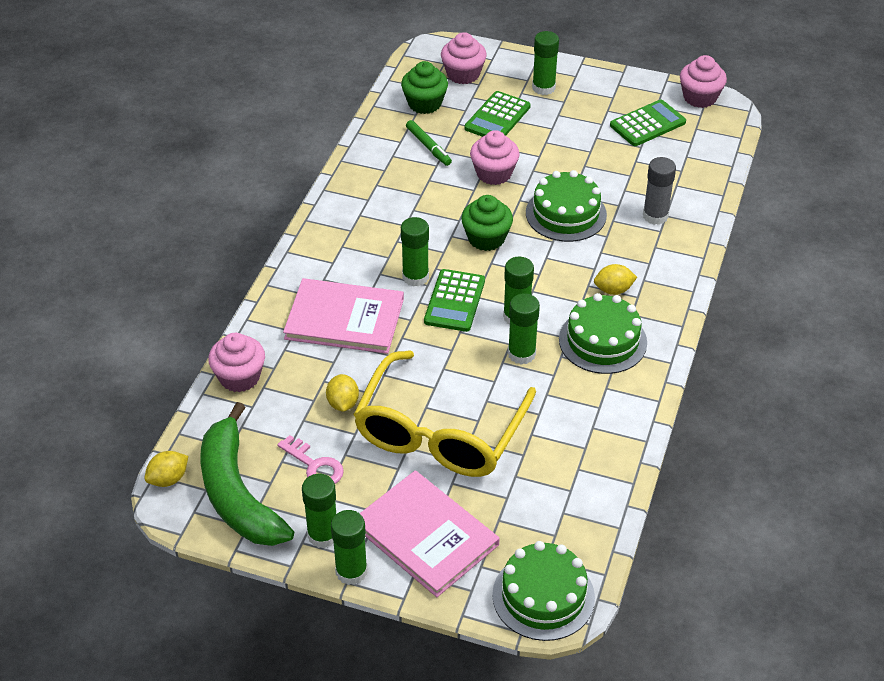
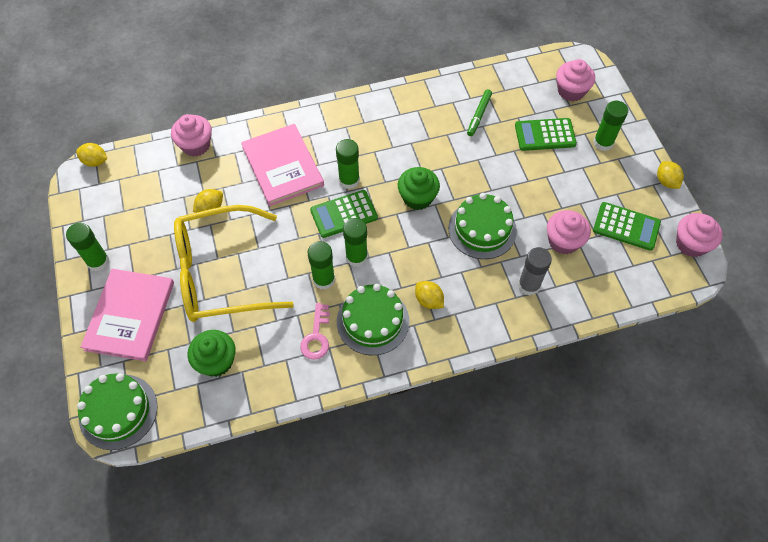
camera: 55 degrees right, 15 degrees up
(237, 493) = (105, 200): green banana -> none
(314, 465) = (150, 224): pink key -> pink key (316, 336)
(351, 571) = (78, 293): green glue stick -> none
(424, 103) = (520, 88): green cupcake -> green cupcake (216, 361)
(494, 173) = (485, 165): pink cupcake -> pink cupcake (563, 241)
(623, 75) = (666, 181): none -> yellow lemon

